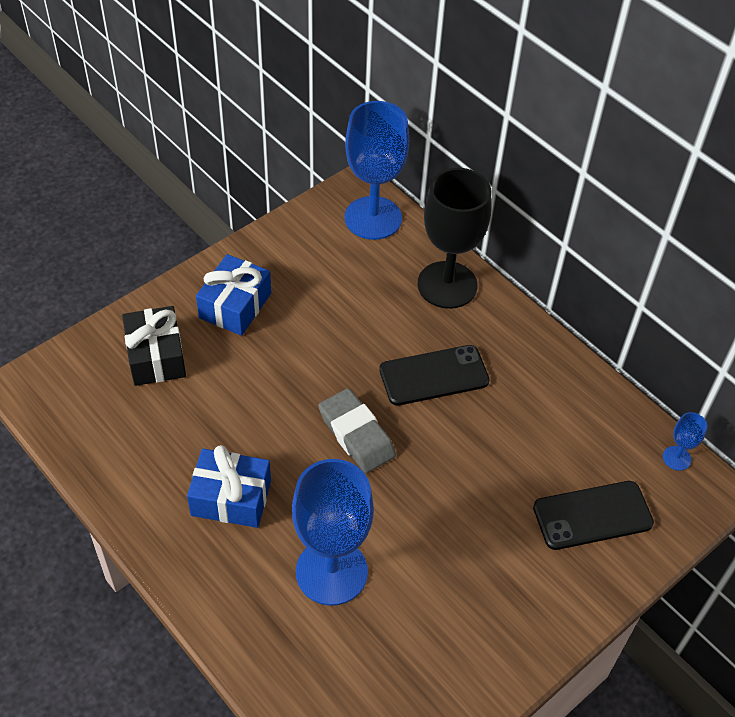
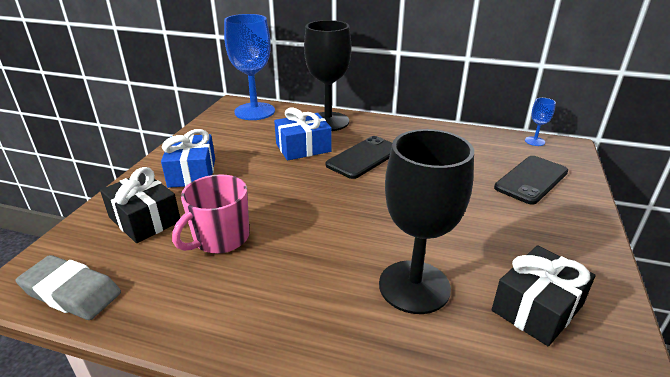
camera: 30 degrees left, 20 degrees down
(207, 419) = (220, 238): none -> pink mug
(231, 498) = (284, 278): blue gift -> blue gift (303, 148)
(331, 572) = (414, 286): blue goblet -> black goblet
(356, 434) = (345, 201): grey eraser -> grey eraser (71, 292)
(415, 655) = (537, 308): none -> black gift

